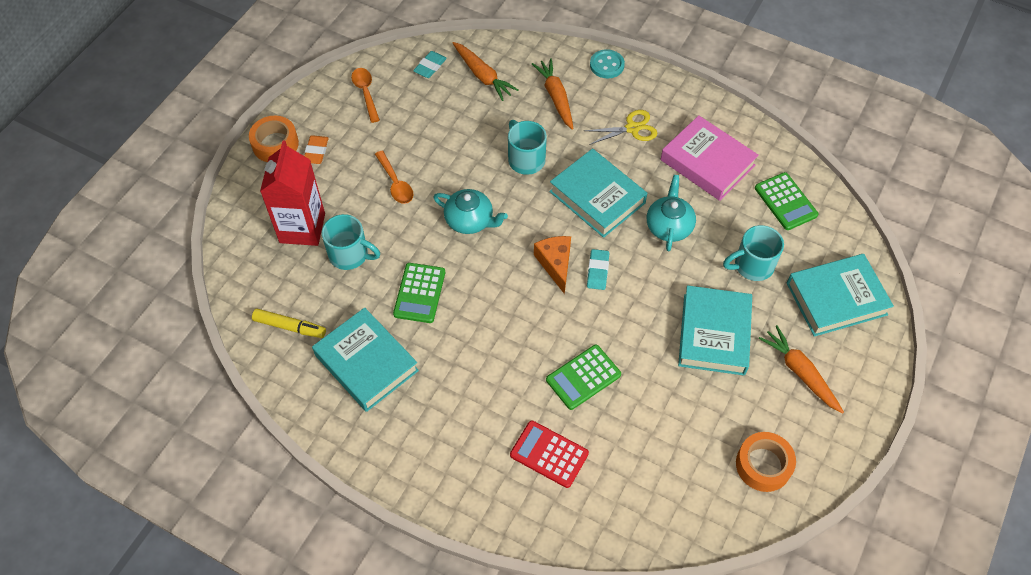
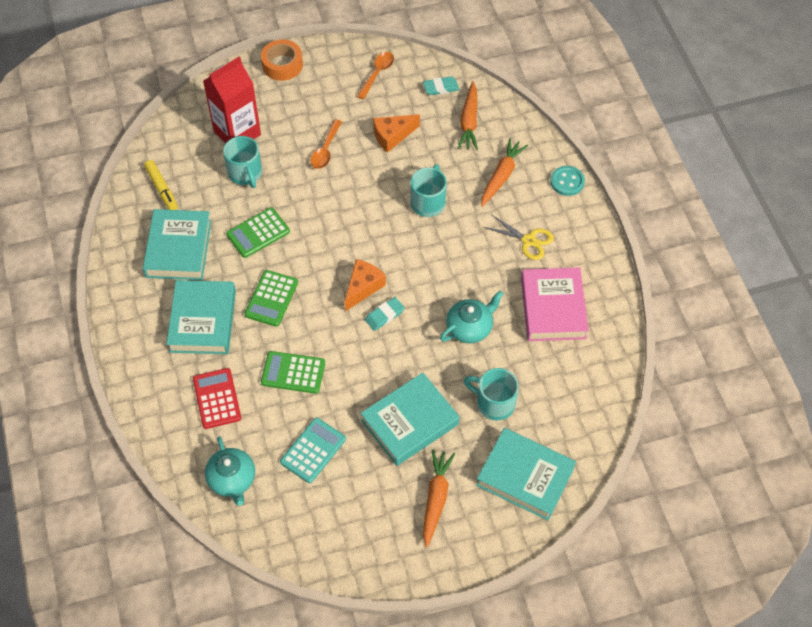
camera: 45 degrees right, 0 degrees up
(316, 152) = (301, 89): orange eraser -> none
(436, 131) = (392, 136): none -> orange cheese
(470, 220) = (343, 213): turquoise teapot -> turquoise teapot (232, 479)
(597, 197) = (445, 267): turquoise book -> turquoise book (203, 321)
(672, 422) = (313, 450): none -> turquoise calculator
(763, 465) = (337, 529): orange tape -> none
(785, 202) = (575, 382): green calculator -> green calculator (271, 298)

